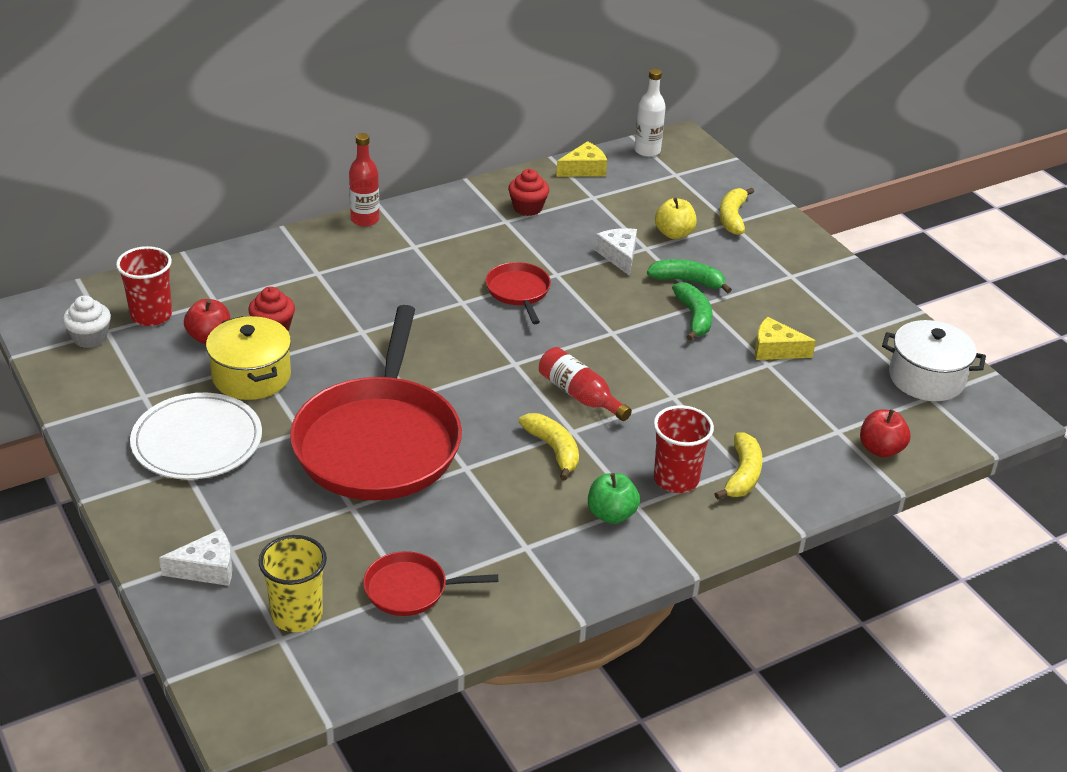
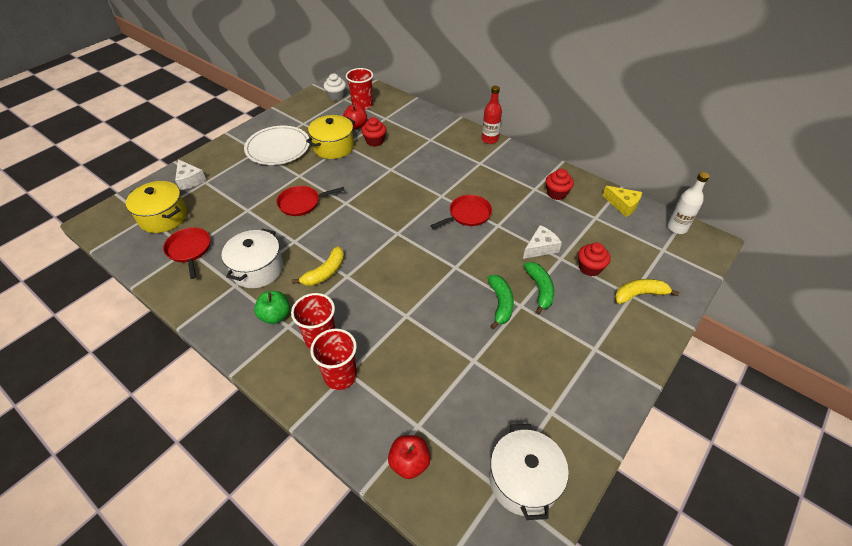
camera: 70 degrees right, 10 degrees up
(297, 615) = (163, 217): yellow cup -> yellow pot
(378, 442) = (301, 203): red pan -> red pan, size x0.44
(505, 517) = (257, 269): none -> white pot
(580, 395) = (382, 269): red bottle -> none
(674, 234) = (590, 268): yellow apple -> red cupcake
(694, 317) = (500, 304): green banana -> green banana turned 60 degrees counterclockwise
(742, 475) = (340, 376): yellow banana -> red cup
(775, 349) = (494, 361): yellow cheese -> none

